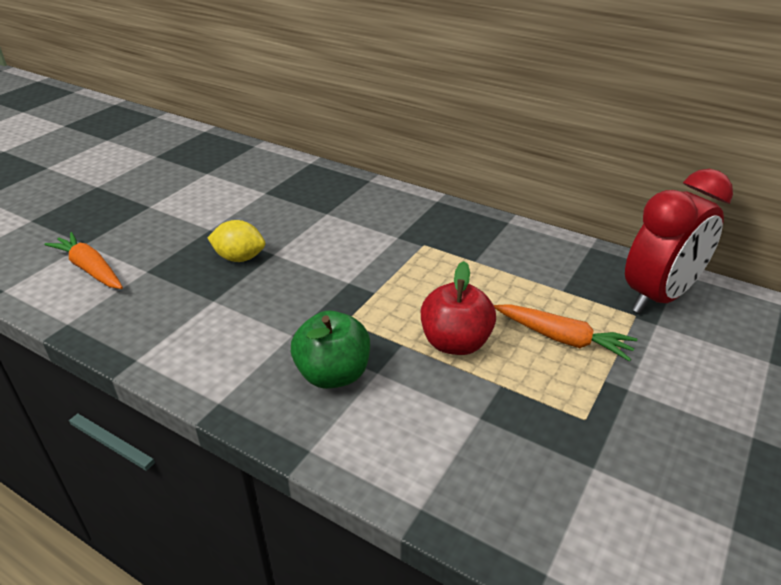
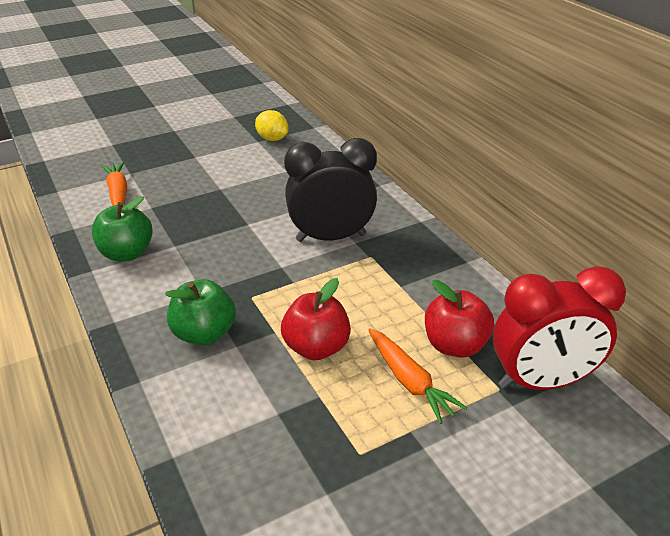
camera: 30 degrees right, 0 degrees up
(163, 327) = (126, 253): none -> green apple
(239, 258) = (220, 219): yellow lemon -> yellow lemon (272, 139)
(370, 240) = (331, 237): none -> black clock
(568, 294) = (455, 345): none -> red apple

